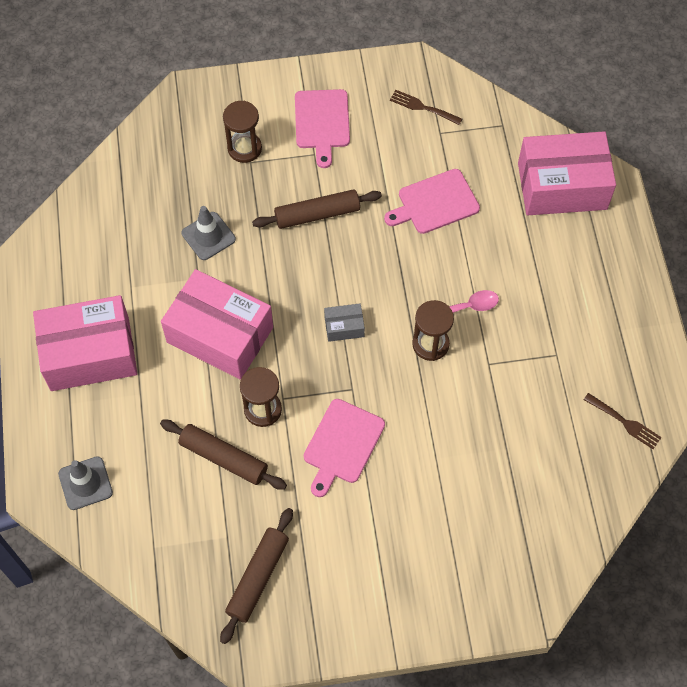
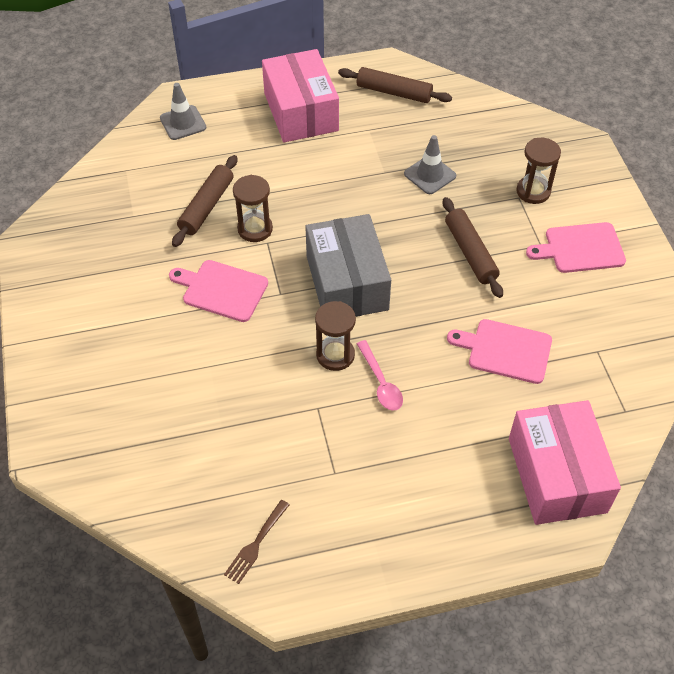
camera: 85 degrees right, 10 degrees down
(220, 335) = (328, 193): pink box -> none
(258, 577) = (94, 239): brown rolling pin -> brown rolling pin (394, 92)
(344, 327) = (347, 283): grey box -> grey box, size x2.35
(422, 107) = (626, 333): brown fork -> none
(435, 203) = (505, 350): pink cutting board -> pink cutting board turned 45 degrees counterclockwise

